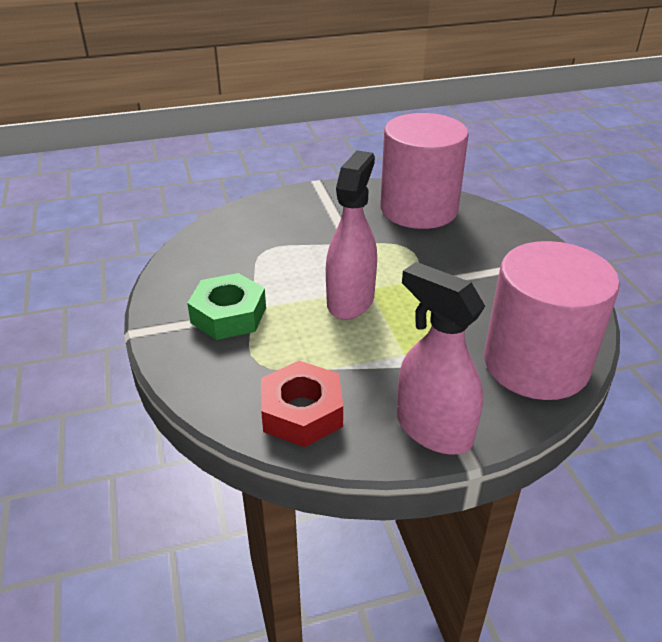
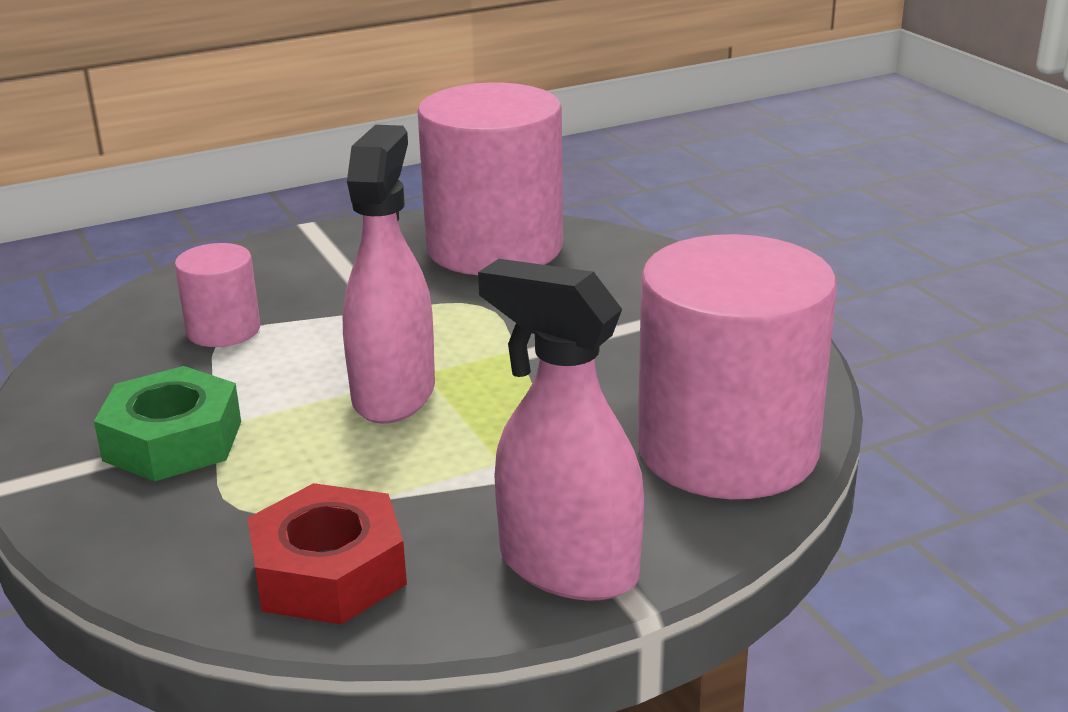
camera: 10 degrees left, 10 degrees down
(263, 246) = (223, 330): none -> pink cylinder

